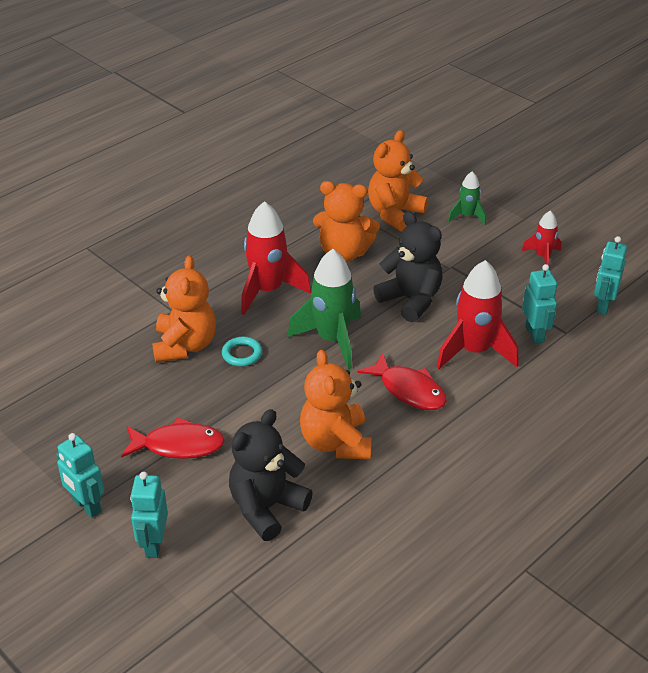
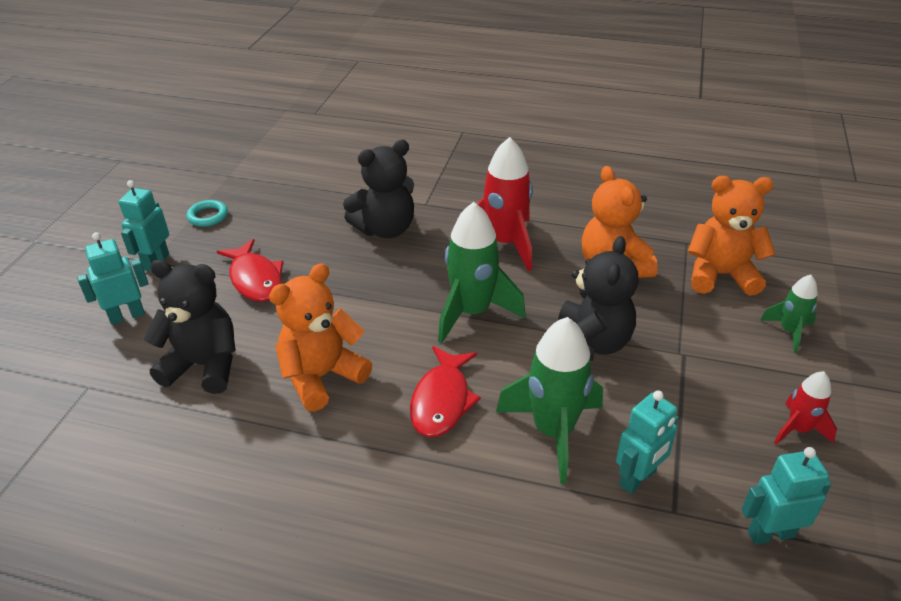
camera: 60 degrees right, 0 degrees up
(185, 346) = (385, 229): orange teddy bear -> black teddy bear
(242, 354) = (401, 265): turquoise ring -> turquoise ring (208, 216)
(474, 351) = (553, 431): red rocket -> green rocket

